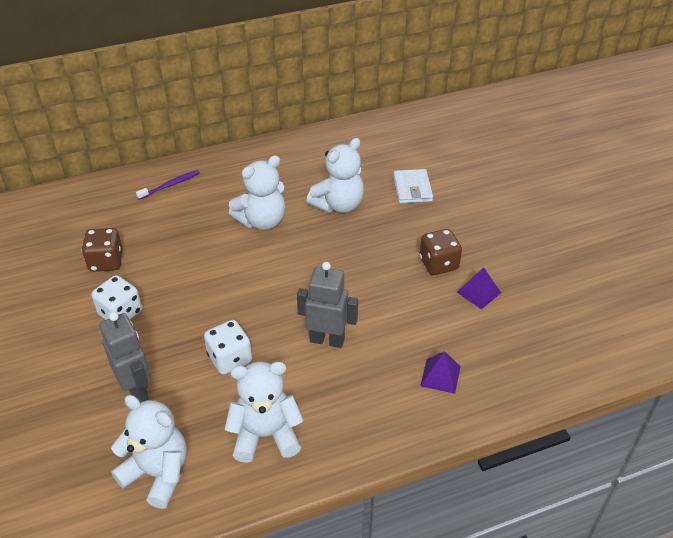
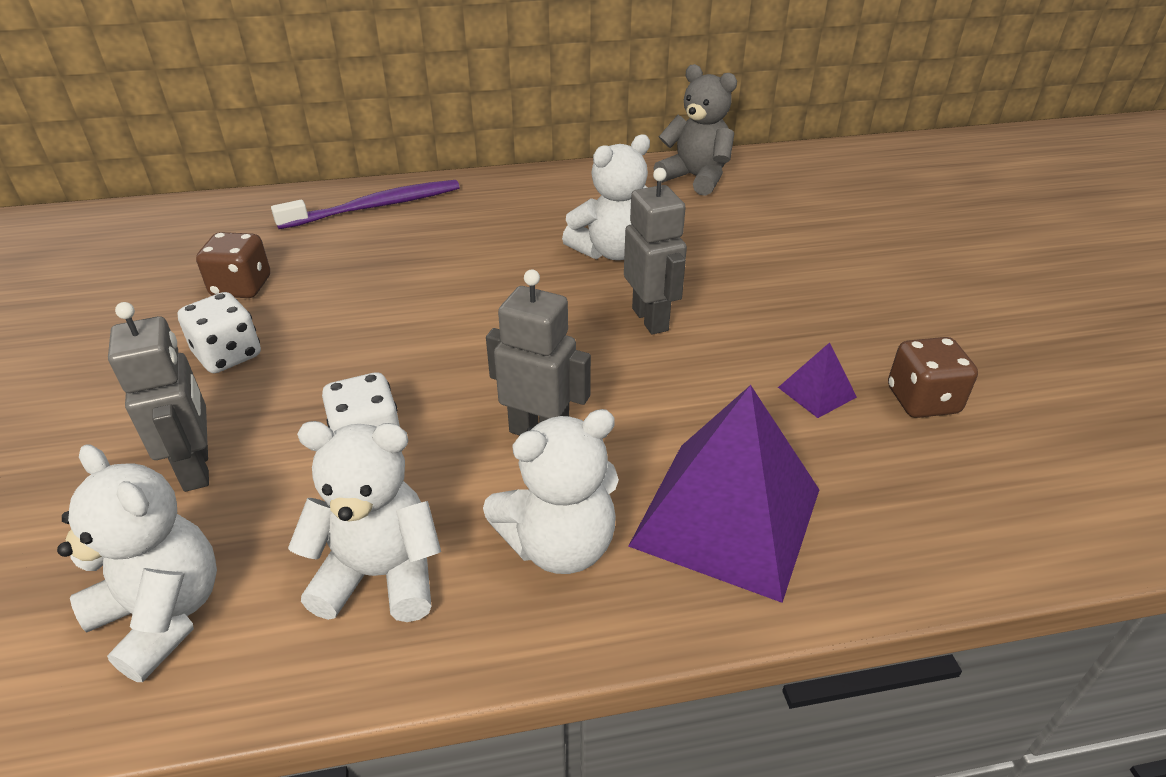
camera: 10 degrees right, 5 degrees down
(170, 185) = (376, 207): purple toothbrush -> purple toothbrush, size x1.85
(262, 221) = (490, 260): white teddy bear -> white teddy bear (560, 545)
(374, 254) = (650, 319): none -> grey robot
(380, 136) = (695, 178): none -> grey teddy bear
(412, 189) = (730, 242): white wallet -> none
(438, 264) = (754, 344): brown dice -> brown dice (922, 400)
(440, 376) = (726, 516): purple pyramid -> purple pyramid, size x2.35

